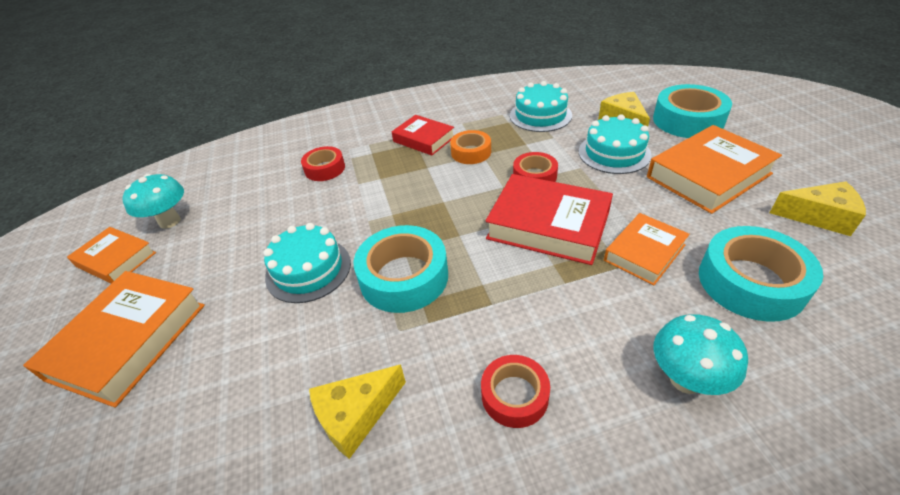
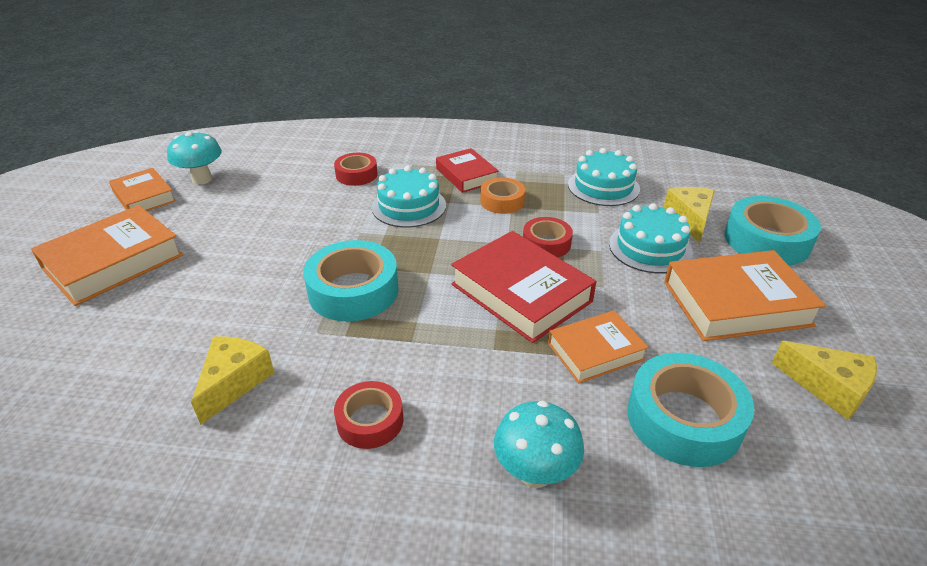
camera: 20 degrees right, 5 degrees down
(308, 269) = (280, 256): turquoise cake -> turquoise cake (409, 206)
(356, 415) = (234, 382): yellow cheese -> yellow cheese turned 120 degrees clockwise

